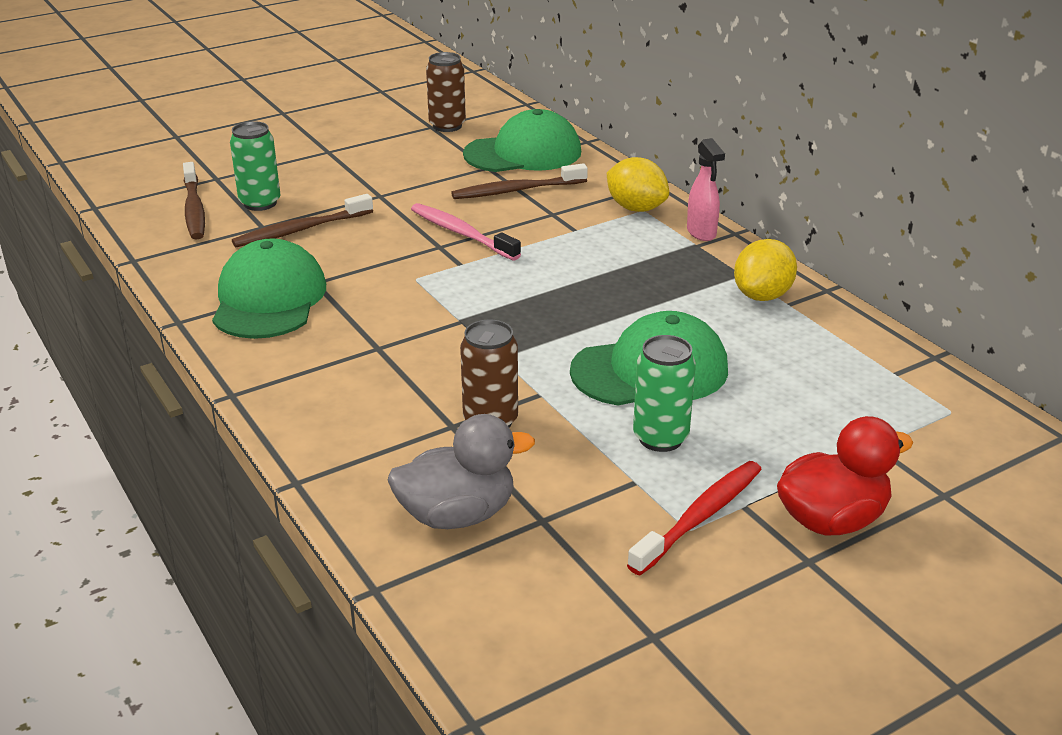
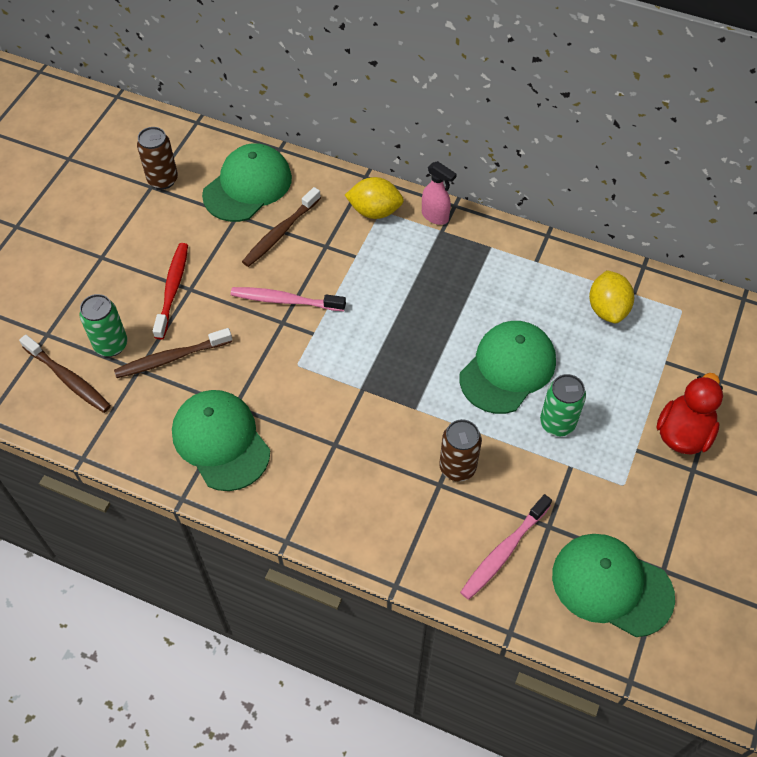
camera: 35 degrees left, 25 degrees up
(301, 230) = (171, 358): brown toothbrush -> brown toothbrush turned 45 degrees clockwise
(457, 515) = (504, 552): grey duck -> pink toothbrush
(560, 614) = (611, 585): none -> green cap
(700, 517) = (622, 472): red toothbrush -> red toothbrush (172, 289)
(762, 295) = (516, 261): yellow lemon -> yellow lemon (607, 309)

